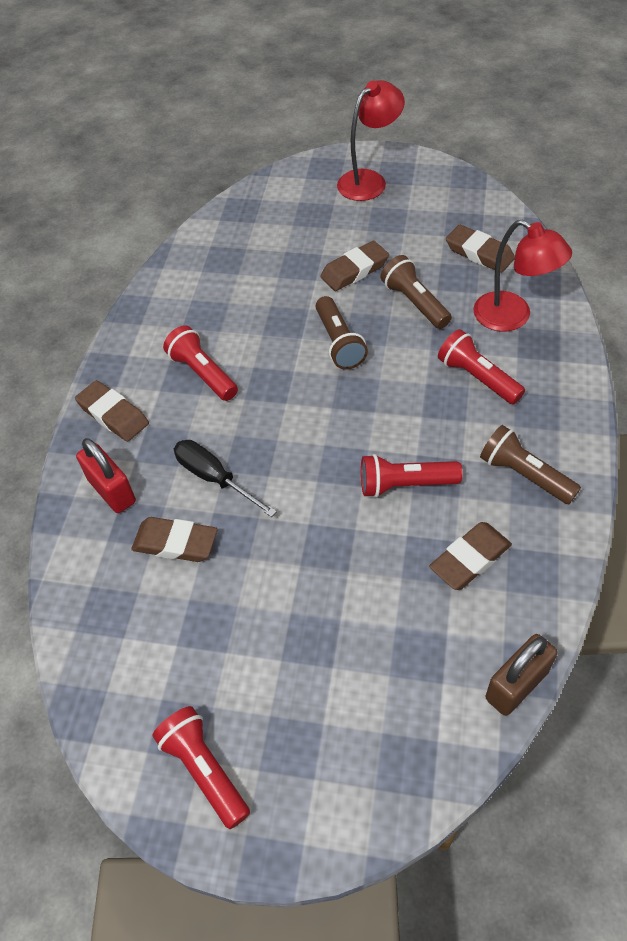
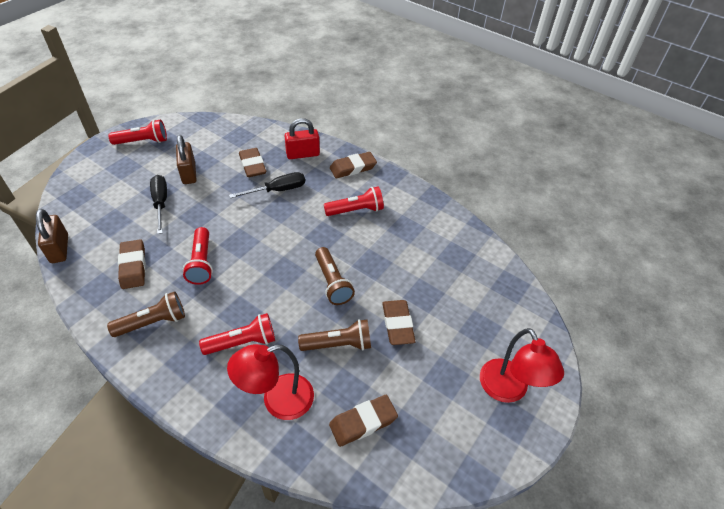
camera: 110 degrees right, 5 degrees down
(175, 543) = (252, 165): brown eraser -> brown eraser turned 60 degrees counterclockwise
(246, 623) = (189, 173): none -> brown padlock
(336, 615) = (160, 203): none -> black screwdriver
(339, 343) = (332, 282): brown flashlight -> brown flashlight turned 120 degrees counterclockwise
(405, 485) = (201, 262): red flashlight -> red flashlight turned 150 degrees clockwise

